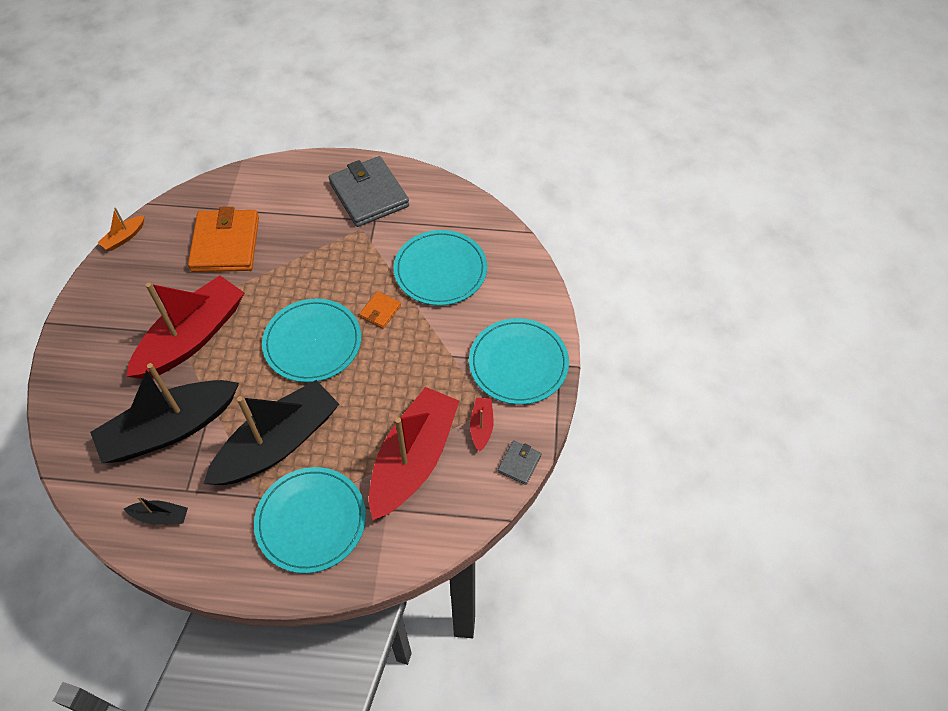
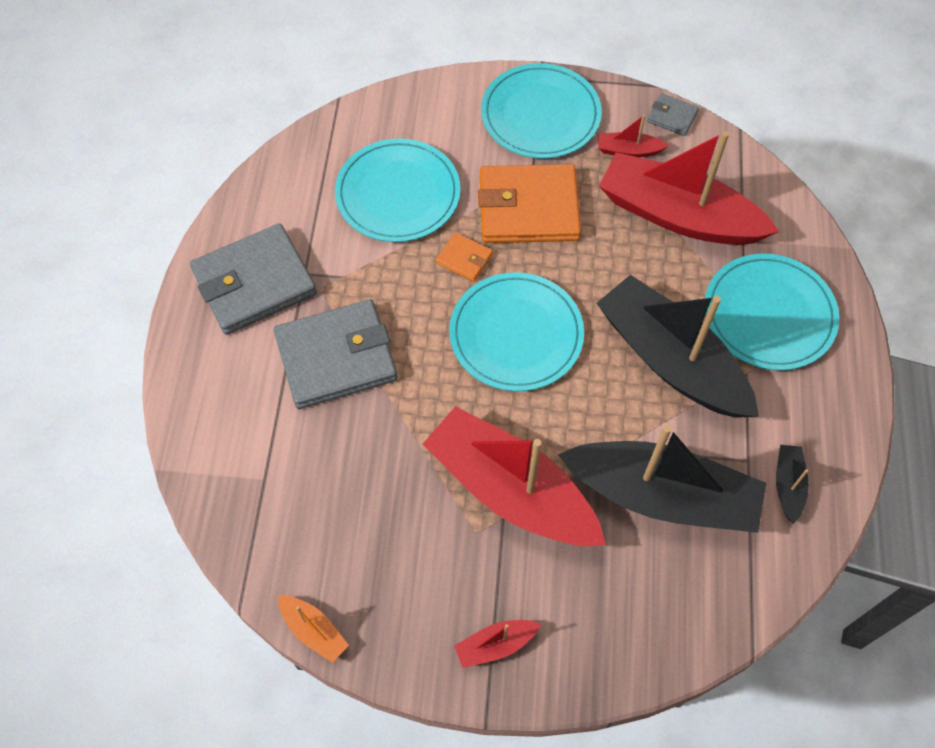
camera: 90 degrees left, 5 degrees up
(91, 328) = (495, 645): none -> red boat
(170, 429) = (662, 496): black boat -> black boat turned 45 degrees counterclockwise
(225, 244) = (337, 469): orange wallet -> orange wallet (528, 208)
(306, 240) = (336, 357): none -> grey wallet

